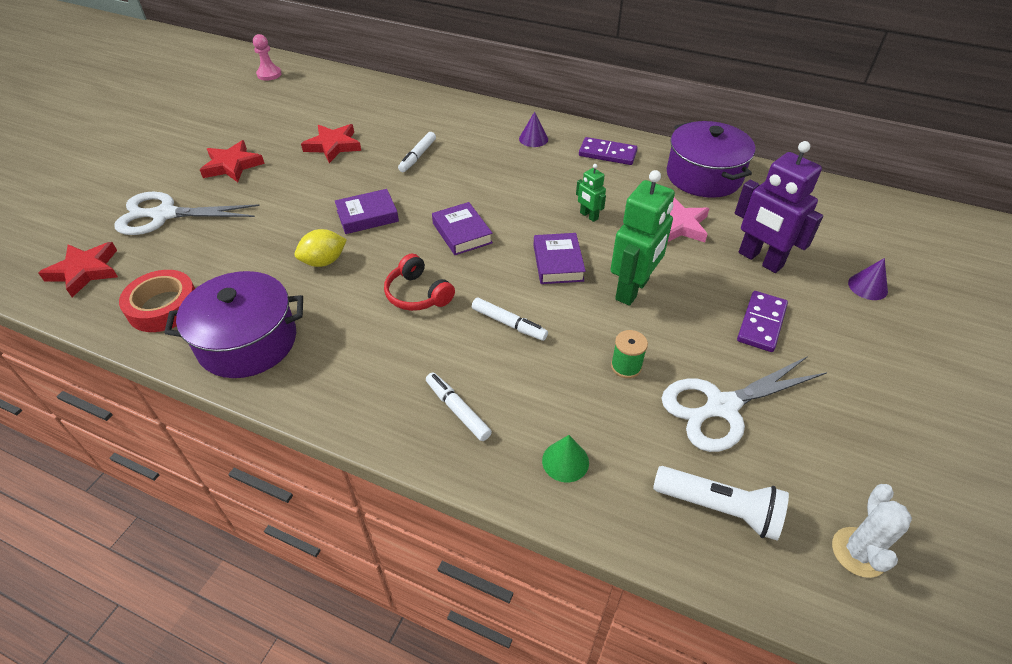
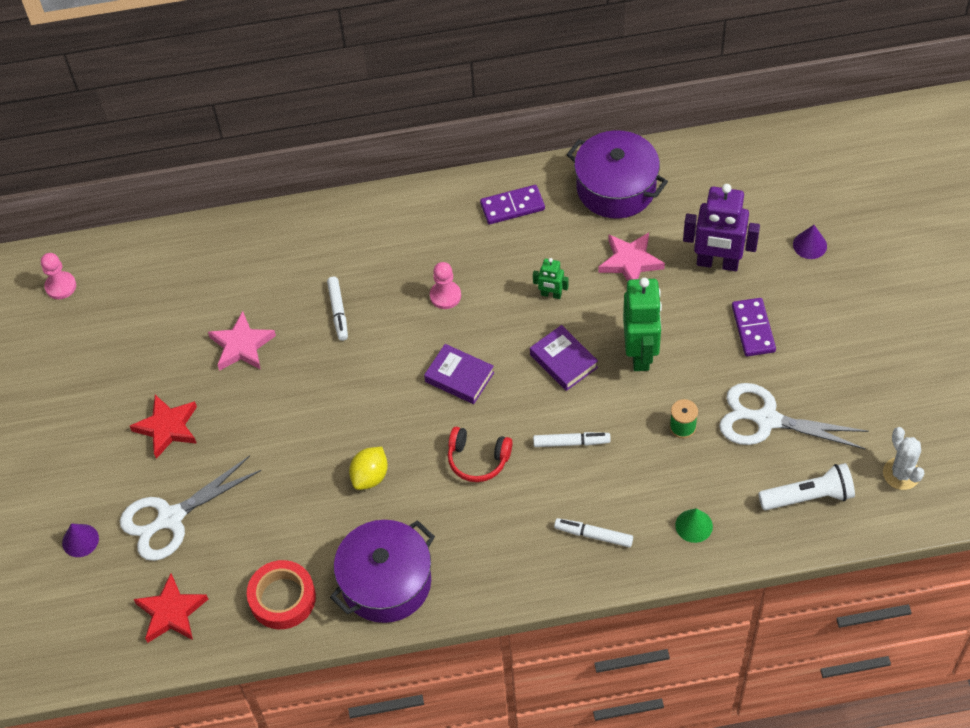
camera: 30 degrees left, 10 degrees up
(333, 146) = (242, 345): red star -> pink star
(367, 216) = (360, 408): purple book -> none
(504, 181) = (445, 296): none -> pink pawn
(533, 139) = (428, 225): purple cone -> purple cone (80, 540)
(722, 407) = (767, 420): white scissors -> white scissors turned 75 degrees clockwise

